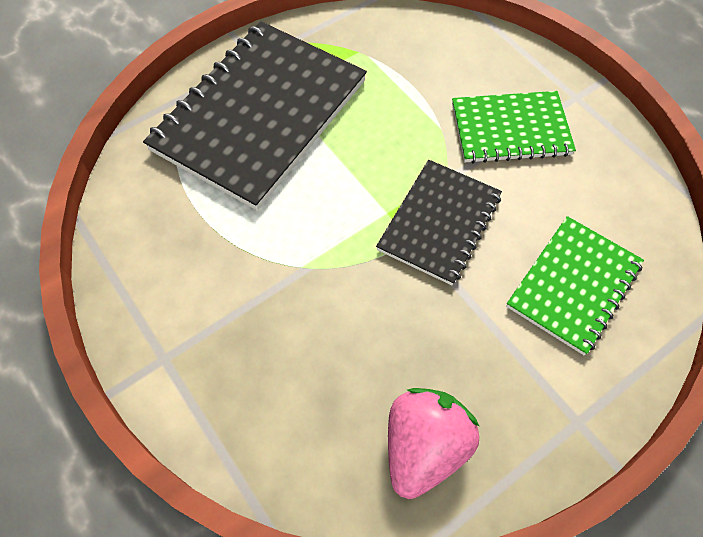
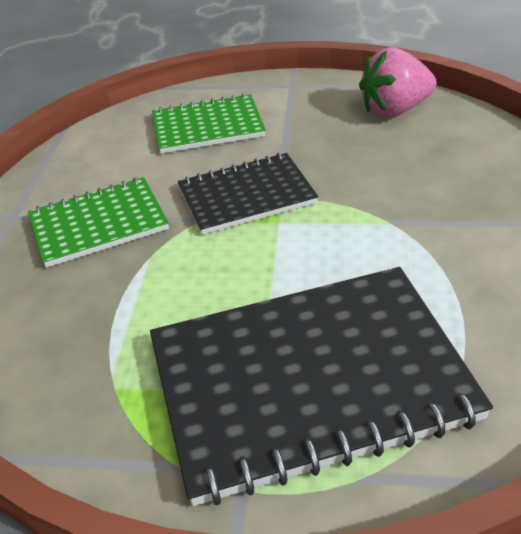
camera: 135 degrees left, 20 degrees down
(510, 129) = (99, 224): green notebook -> green notebook turned 60 degrees counterclockwise

